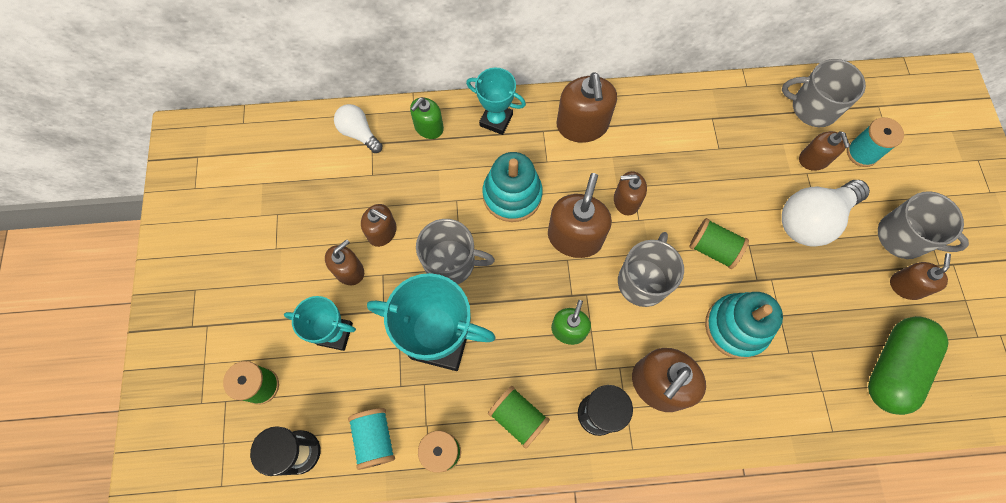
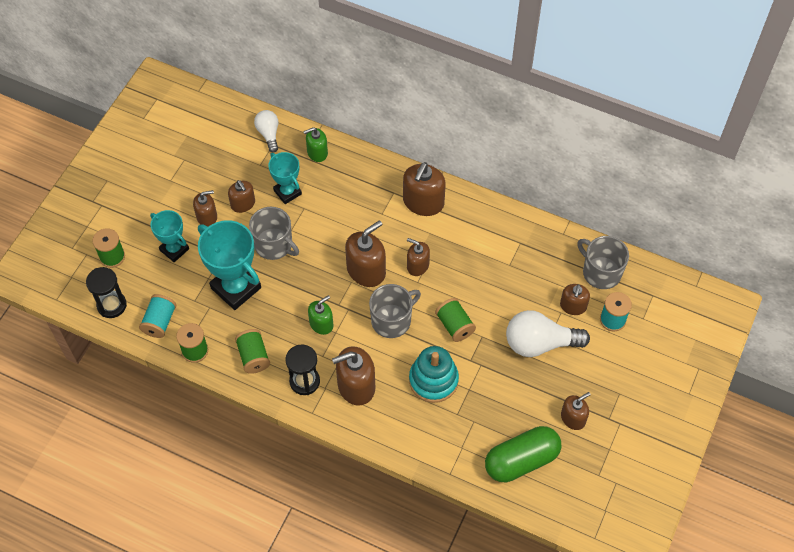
camera: 30 degrees right, 10 degrees down
(496, 120) = (366, 170): turquoise trophy -> turquoise trophy (287, 192)
(512, 195) = (343, 223): turquoise stacking toy -> none
(903, 237) = (597, 387): grey mug -> none

